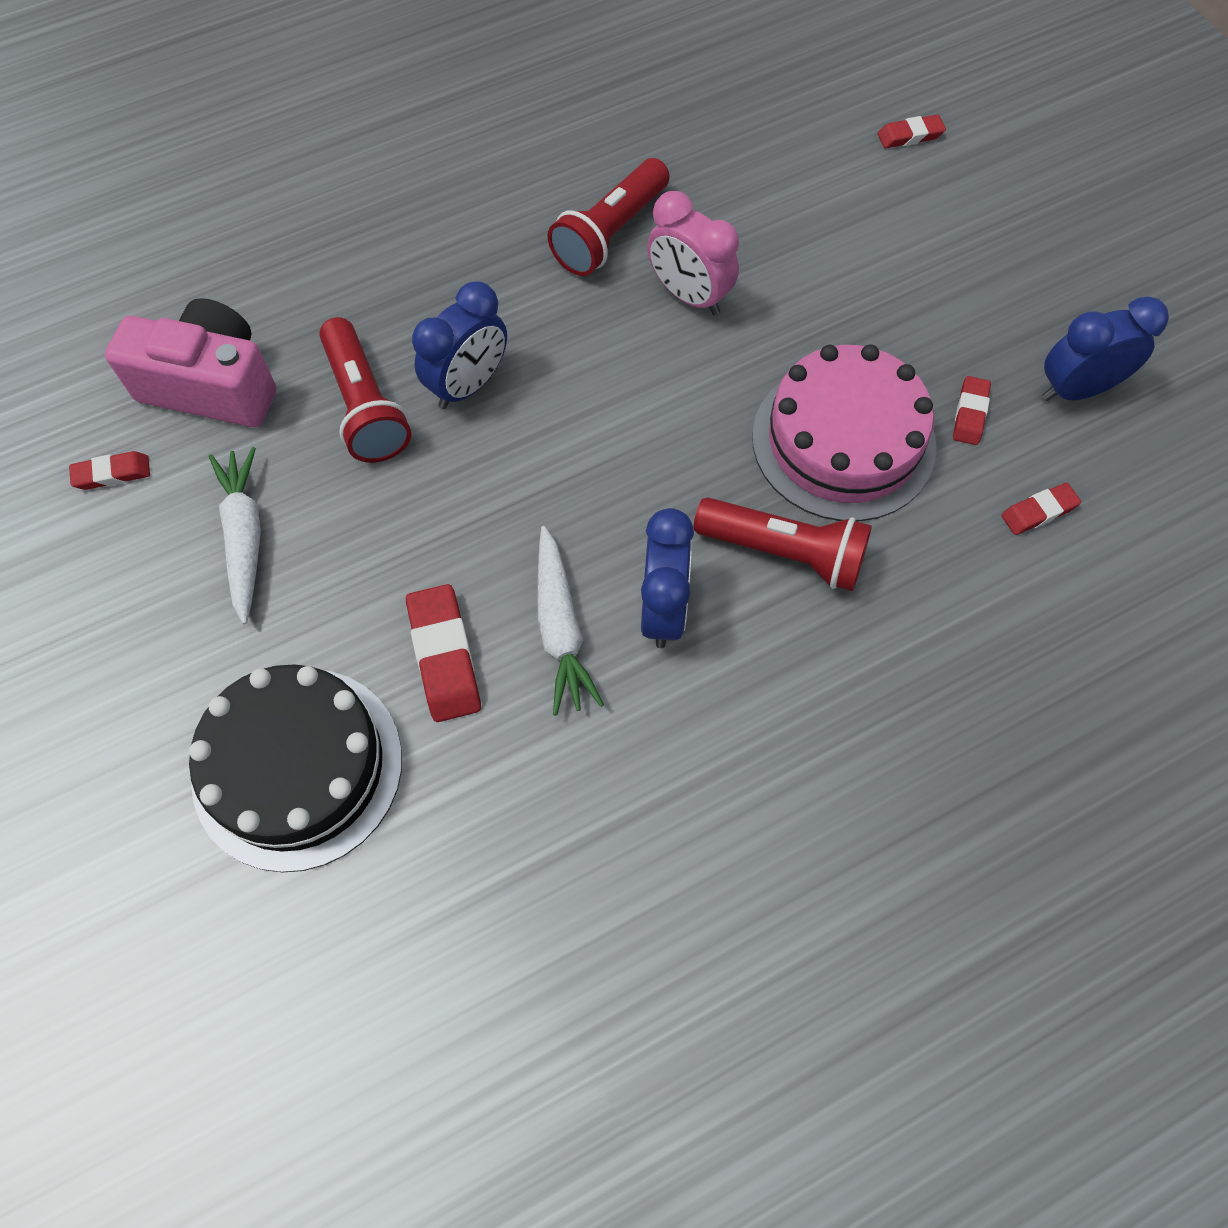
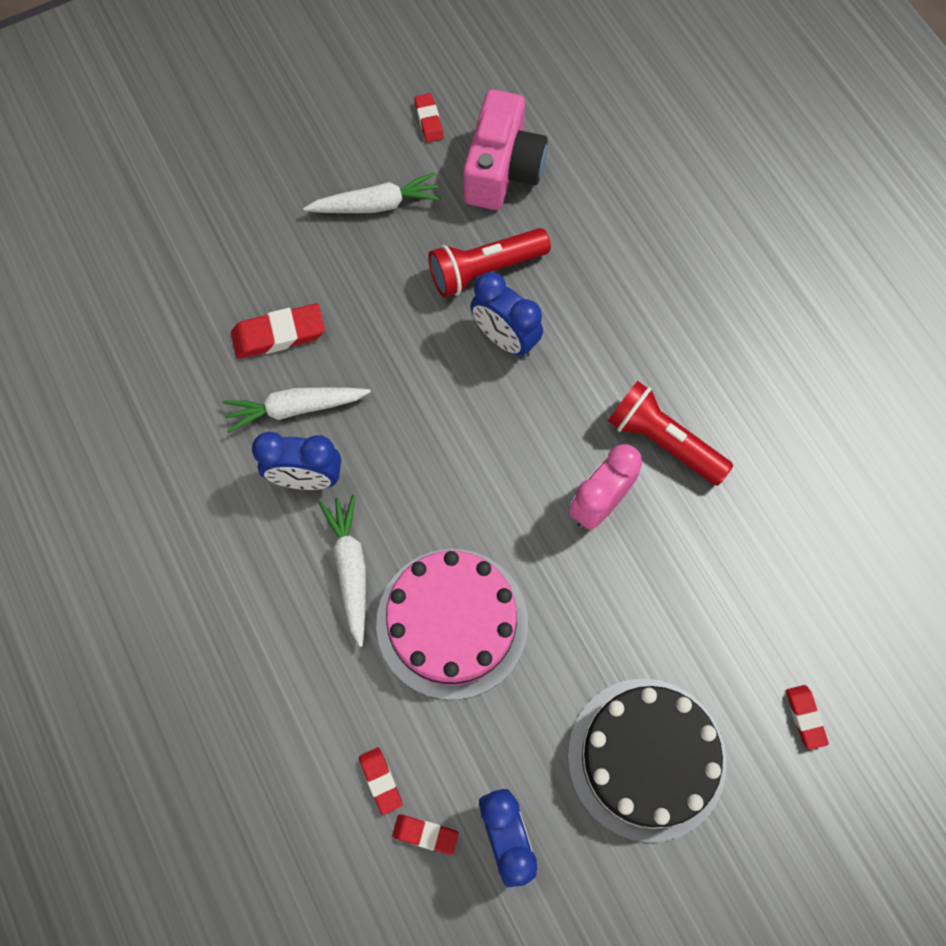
camera: 90 degrees right, 5 degrees up
(297, 767) = (207, 254): black cake -> black cake (646, 758)
(785, 552) = (350, 569): red flashlight -> white carrot
(970, 414) = (479, 734): red eraser -> red eraser (425, 834)

